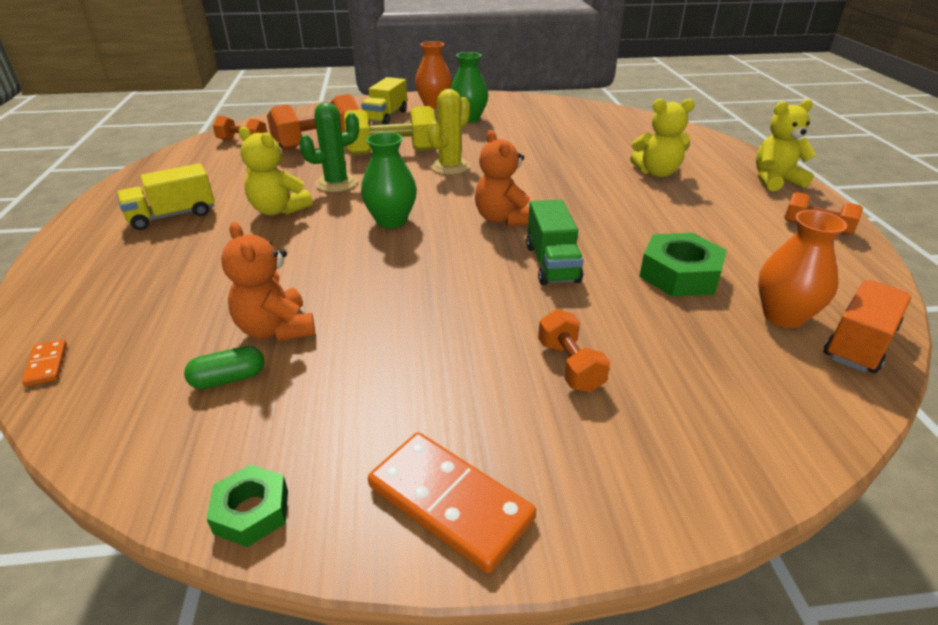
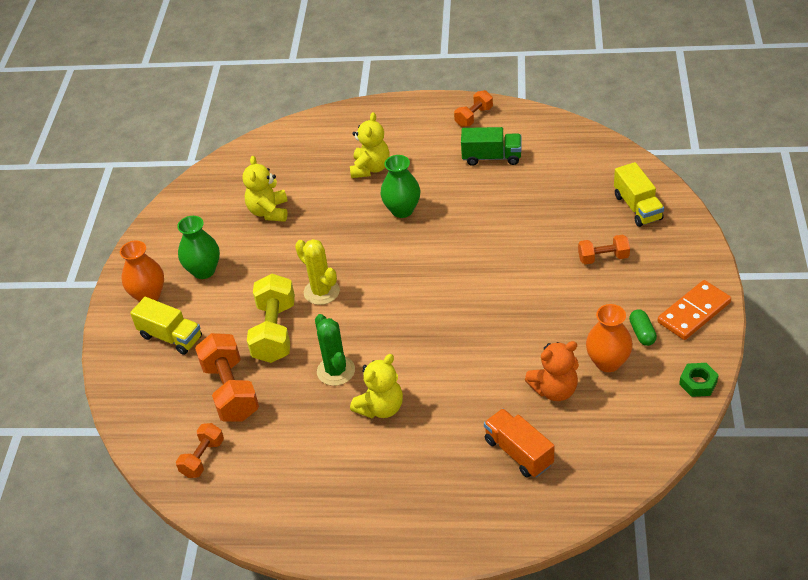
camera: 75 degrees left, 10 degrees up
(46, 365) = (580, 505): orange domino -> none
(172, 215) = (374, 484): yellow truck -> yellow truck (637, 207)
(228, 379) = (602, 407): green capsule -> green capsule (642, 333)
(391, 221) = (417, 332): green vase -> green vase (402, 210)
(503, 219) = (429, 267): orange teddy bear -> none
(552, 263) = (497, 249): green truck -> green truck (491, 157)
(679, 275) = (520, 193): green nut -> none
(775, 181) = (401, 112): yellow teddy bear -> yellow teddy bear (269, 212)
(783, 316) = (568, 164): orange vase -> orange vase (608, 362)
(859, 344) = (595, 146): orange truck -> orange truck (518, 452)

